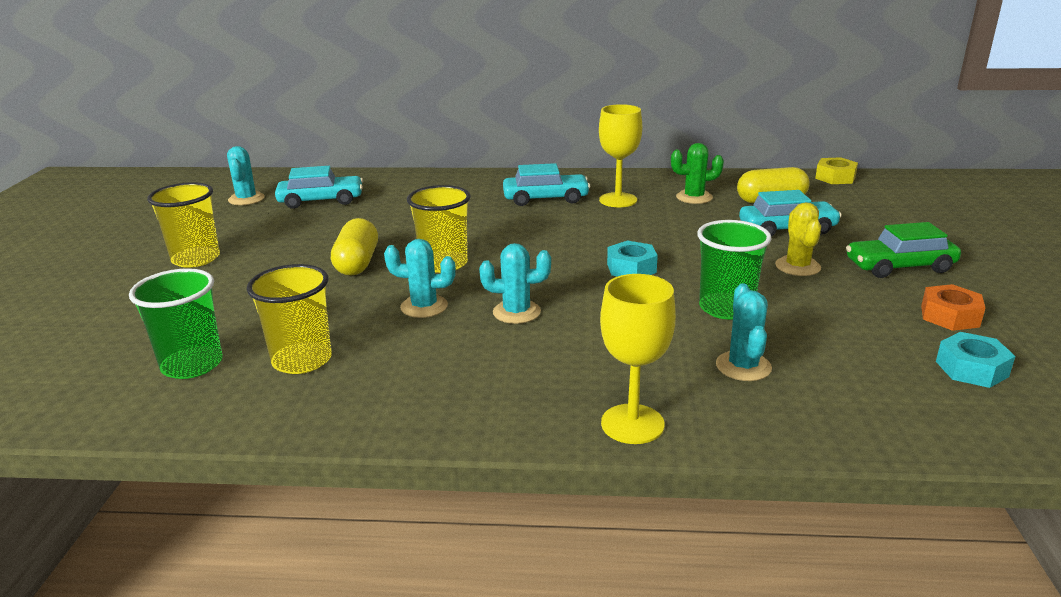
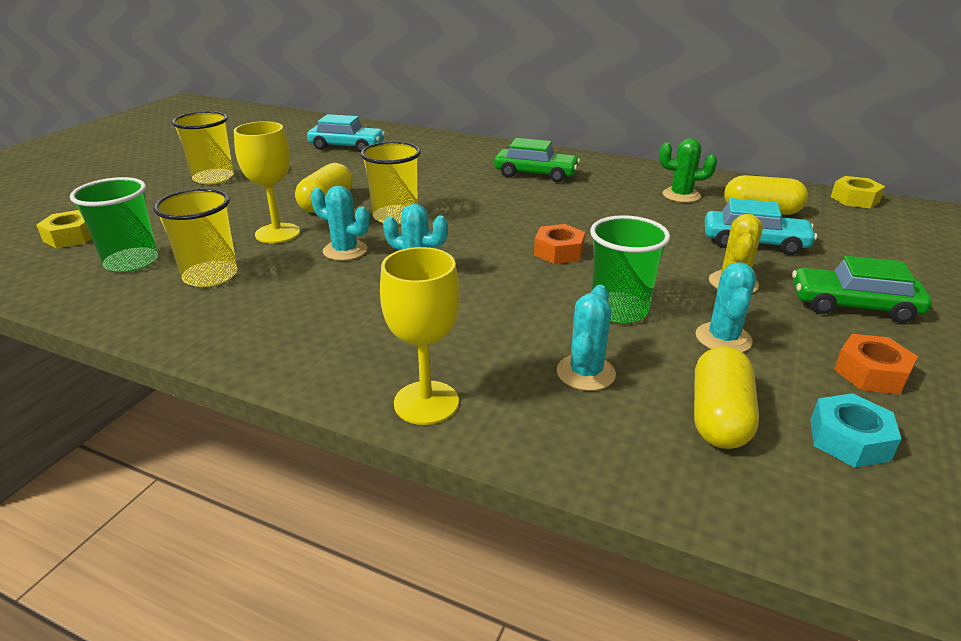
camera: 20 degrees right, 5 degrees up
(84, 353) = (71, 237): none -> yellow nut
(246, 199) = (293, 137): turquoise cactus -> turquoise cactus (723, 338)
(545, 199) = (535, 174): turquoise car -> green car
(618, 200) = (602, 186): yellow goblet -> yellow goblet (277, 233)
(631, 268) = (559, 252): turquoise nut -> orange nut
(871, 375) = (719, 417): none -> yellow capsule

